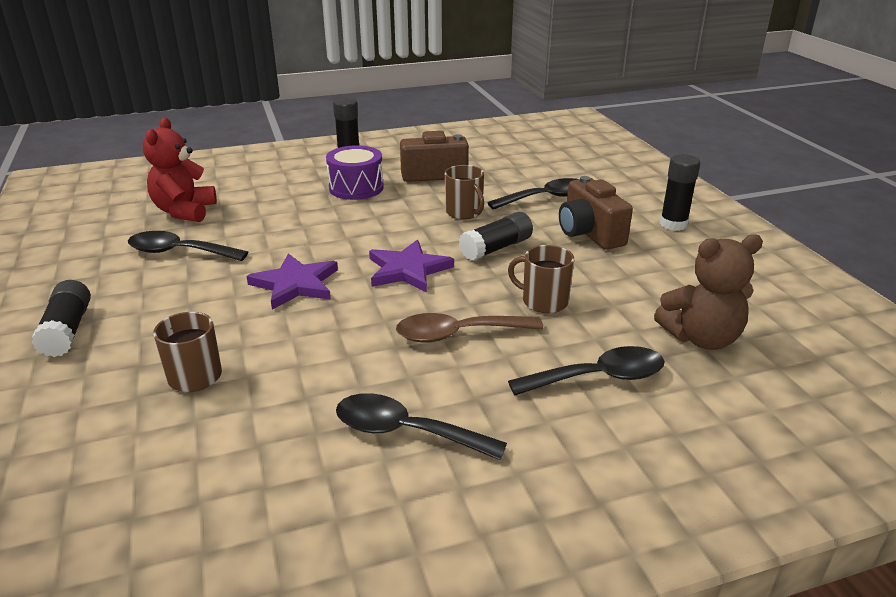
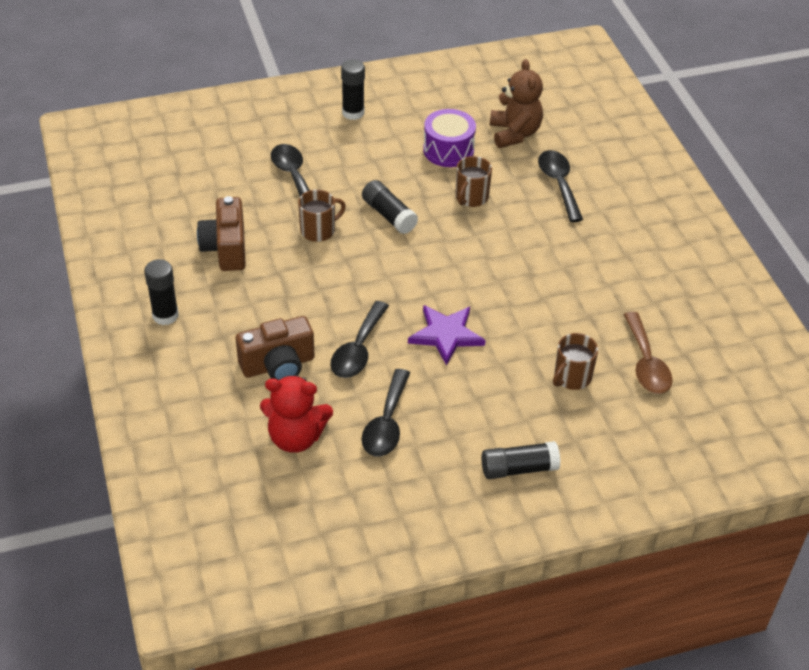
camera: 90 degrees left, 15 degrees up
(356, 188) = (252, 306): purple drum -> purple drum (448, 150)
(405, 432) = (617, 269): black spoon -> black spoon (358, 350)
(408, 270) = (424, 268): purple star -> none
(457, 334) = (514, 243): brown spoon -> brown spoon (646, 363)
(589, 233) = (366, 160): brown camera -> brown camera (278, 365)

